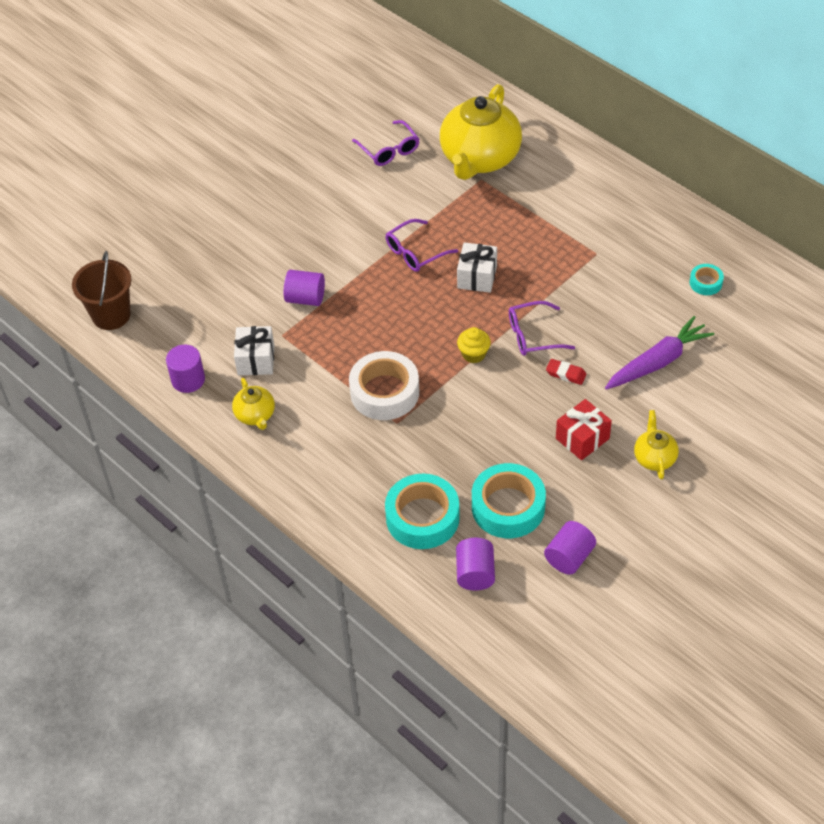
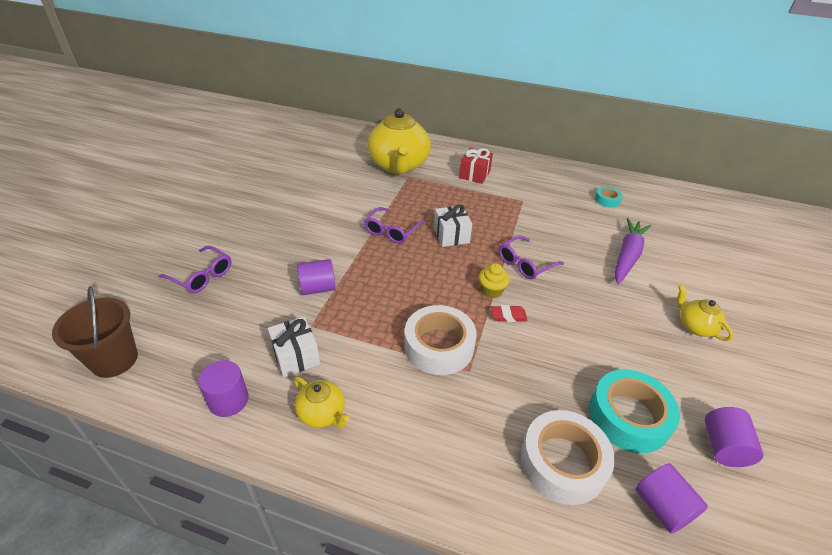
camera: 30 degrees left, 10 degrees down
(389, 150) = (329, 174): purple glasses -> purple glasses (202, 276)
(422, 517) = (562, 462): turquoise tape -> white tape
(566, 374) = (573, 284): red eraser -> red eraser (508, 316)
(582, 438) = (630, 330): red gift -> red gift (474, 174)

